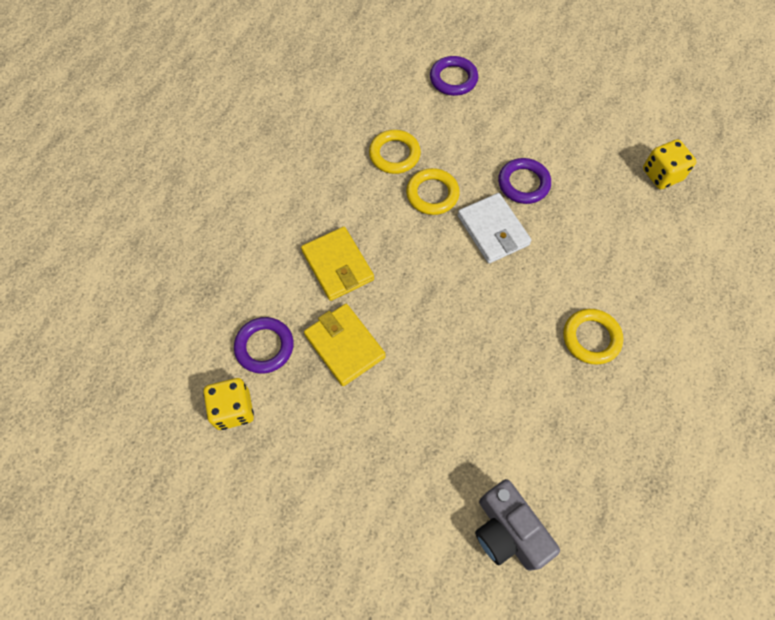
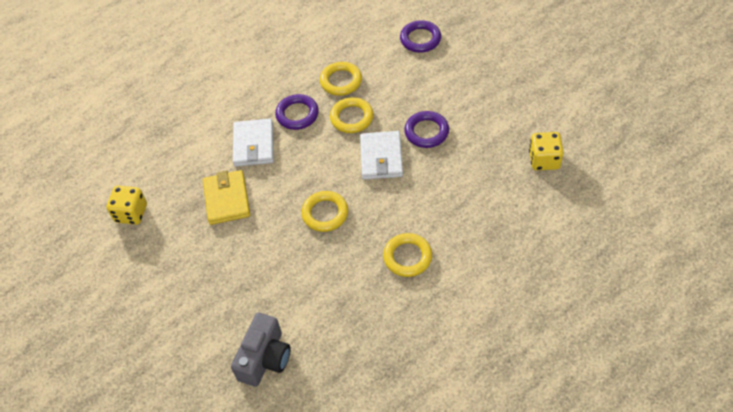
camera: 30 degrees right, 10 degrees down
(264, 347) = (173, 181): purple ring -> purple ring (297, 114)
(338, 265) = (254, 145): yellow wallet -> white wallet
(470, 320) = (325, 213): none -> yellow ring
(508, 531) = (265, 358): grey camera -> grey camera turned 150 degrees counterclockwise

